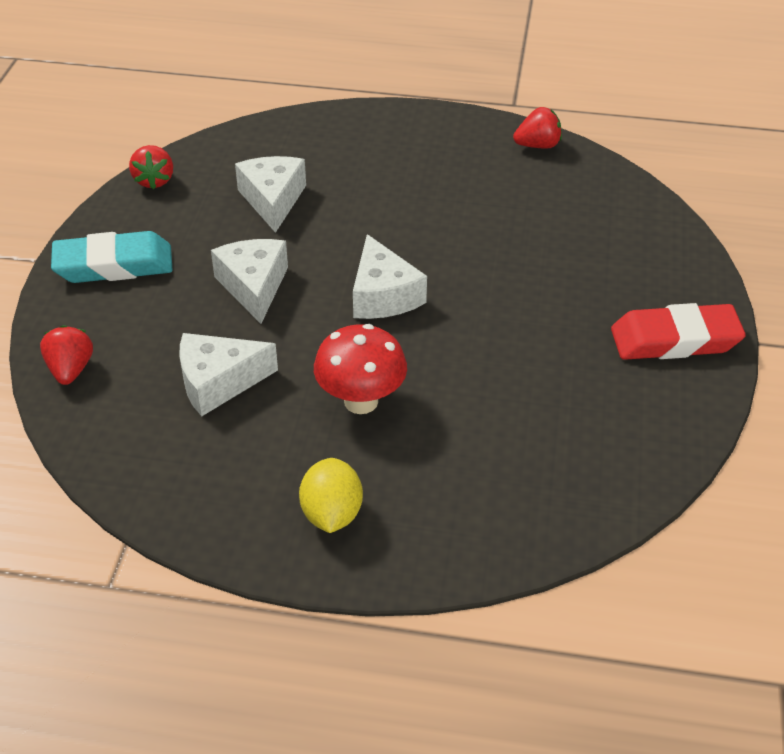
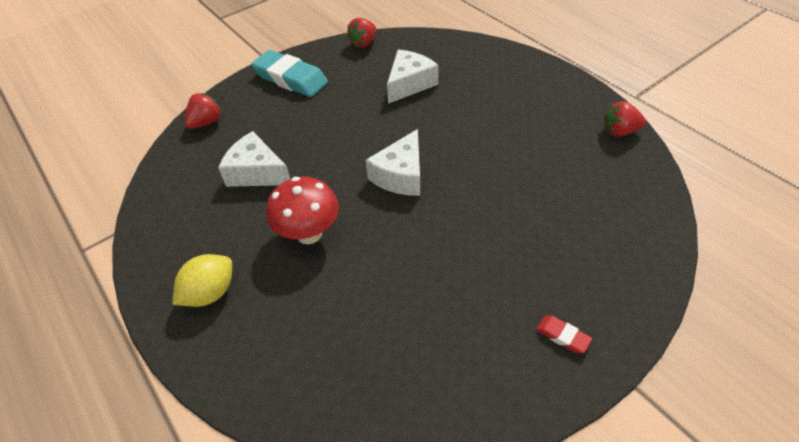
camera: 45 degrees right, 5 degrees up
(254, 286) = (339, 128): white cheese -> none
(537, 145) = (619, 131): red strawberry -> red strawberry turned 150 degrees clockwise
(675, 340) = (562, 336): red eraser -> red eraser, size x0.44

